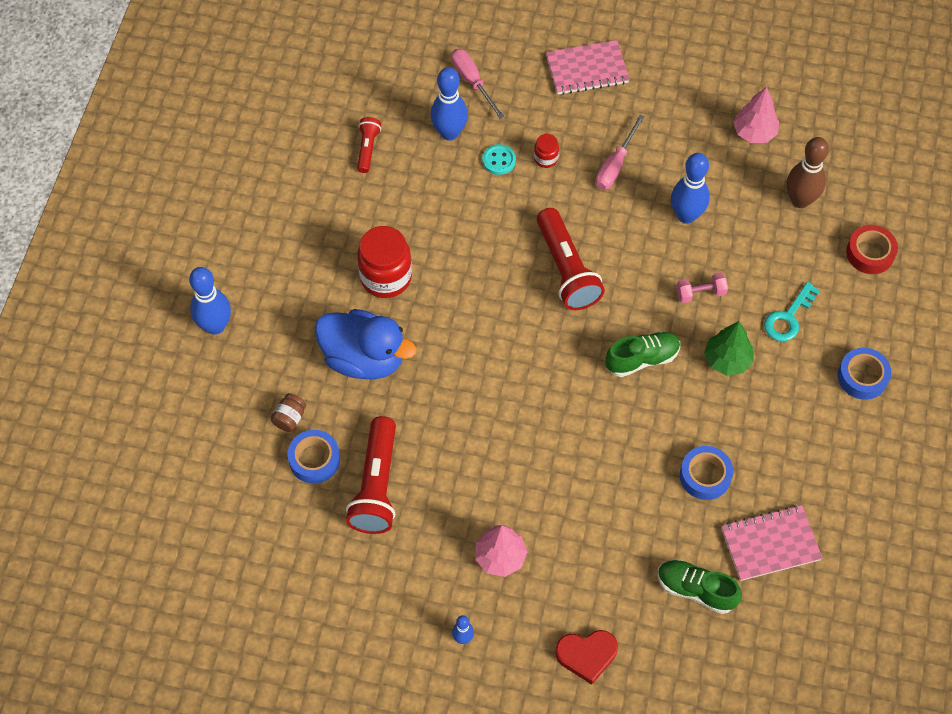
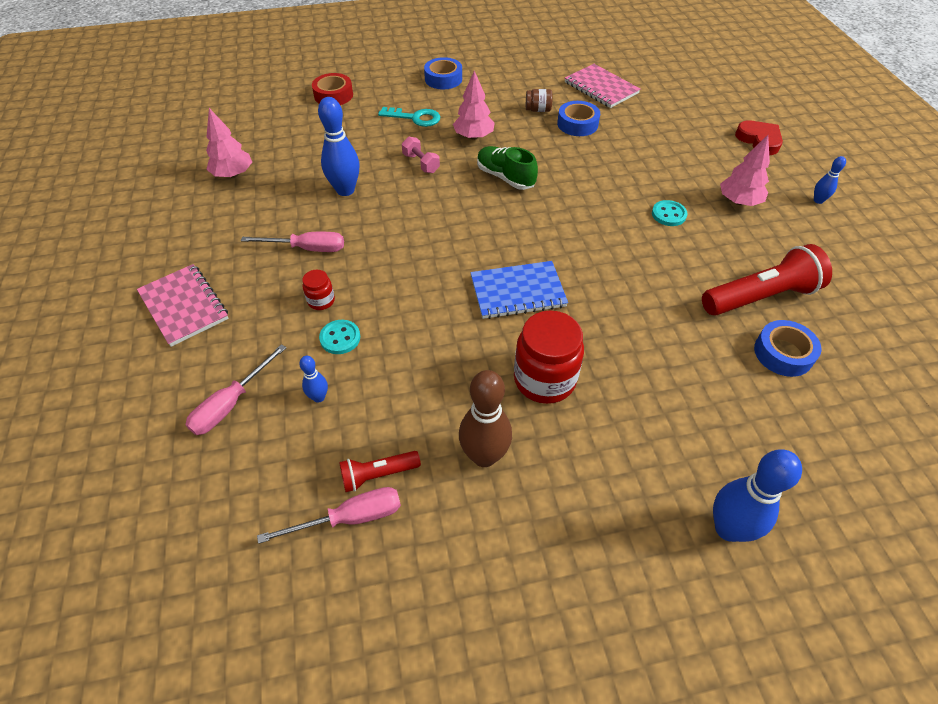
camera: 115 degrees left, 10 degrees down
(289, 418) = (764, 394): brown jar -> brown jar (538, 110)
(346, 125) = (350, 518): none -> pink screwdriver
(364, 358) = (649, 359): blue duck -> none
(449, 133) = (319, 397): blue bowling pin -> blue bowling pin, size x0.51
(483, 300) = (517, 292): none -> blue notebook
(515, 477) = (668, 214): none -> turquoise button
(566, 269) = (446, 246): red flashlight -> none
(696, 590) = (663, 108): green shoe -> none
(727, 360) = (473, 136): green tree -> pink tree
(800, 200) = (298, 135): brown bowling pin -> brown bowling pin (484, 456)

